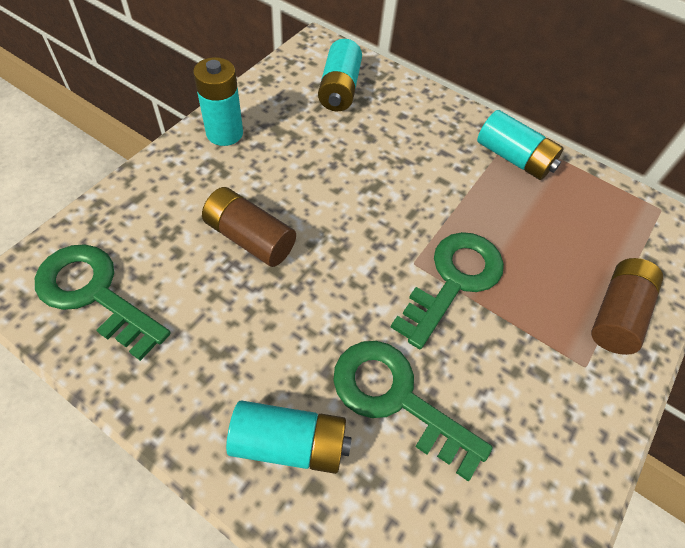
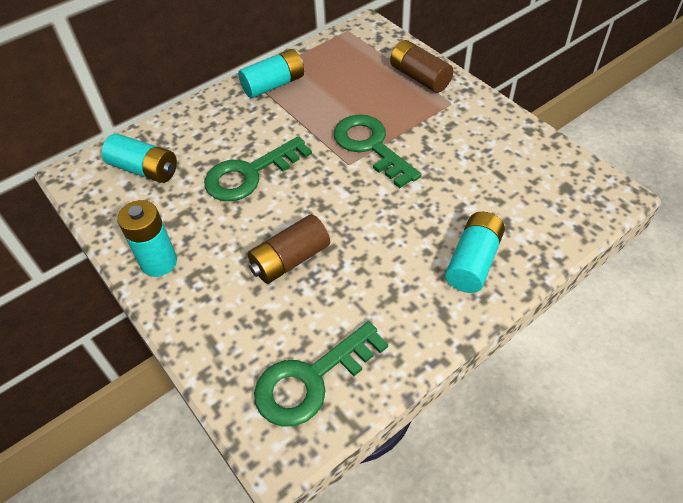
camera: 65 degrees left, 5 degrees down
(396, 398) = (453, 198): green key -> green key (249, 174)

